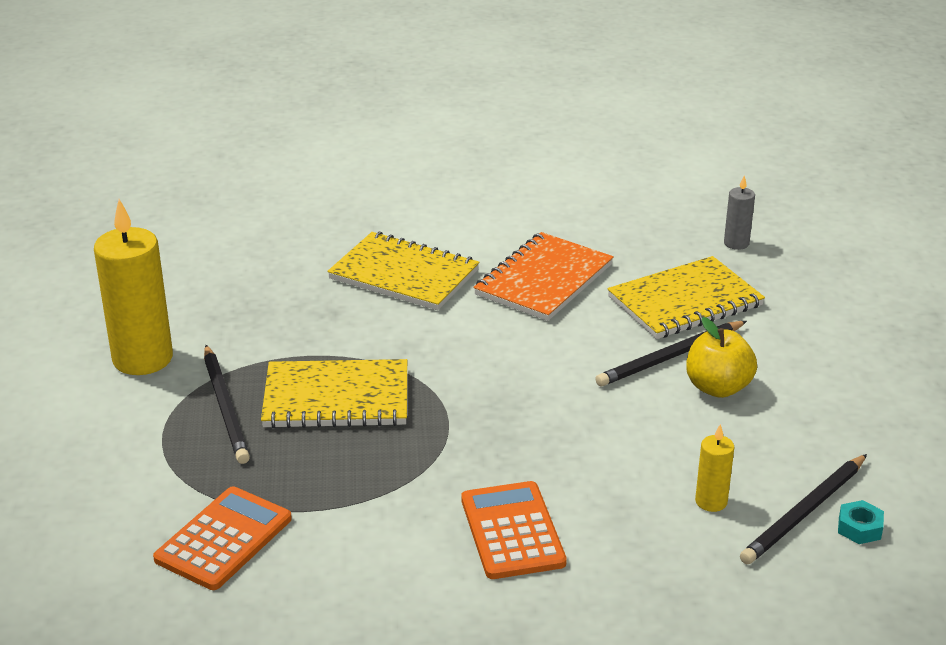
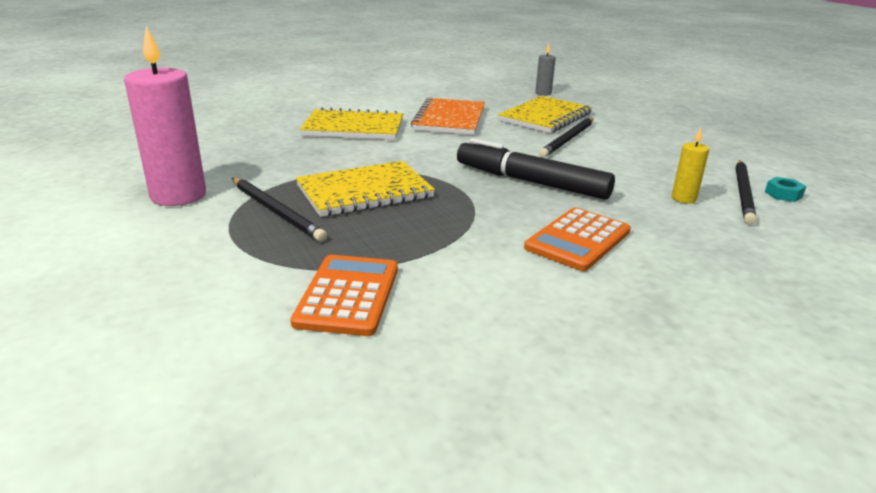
camera: 25 degrees left, 5 degrees down
(143, 359) = (178, 195): yellow candle -> pink candle
(512, 531) = (578, 240): orange calculator -> orange calculator turned 105 degrees counterclockwise
(544, 427) = (531, 182): none -> black marker
(718, 388) = (613, 148): yellow apple -> none

